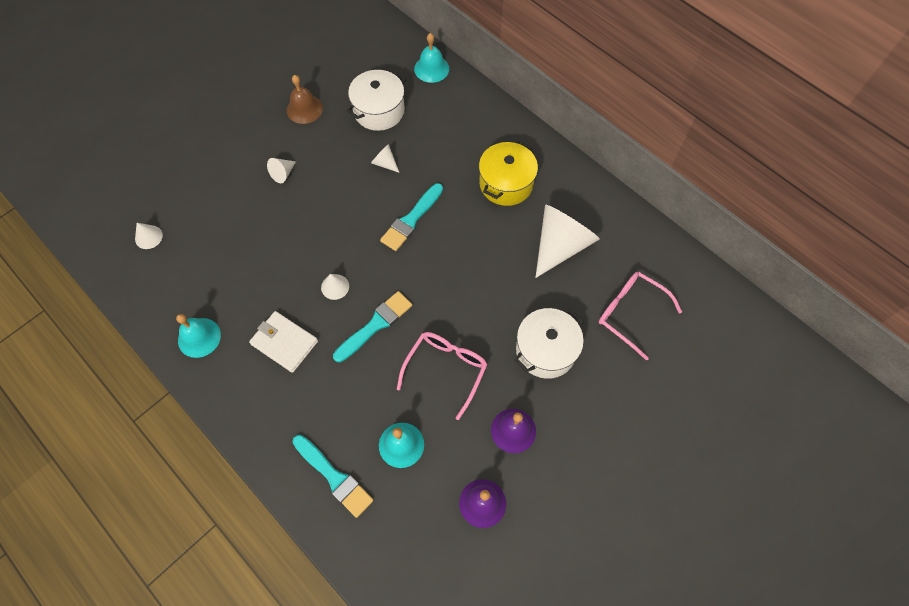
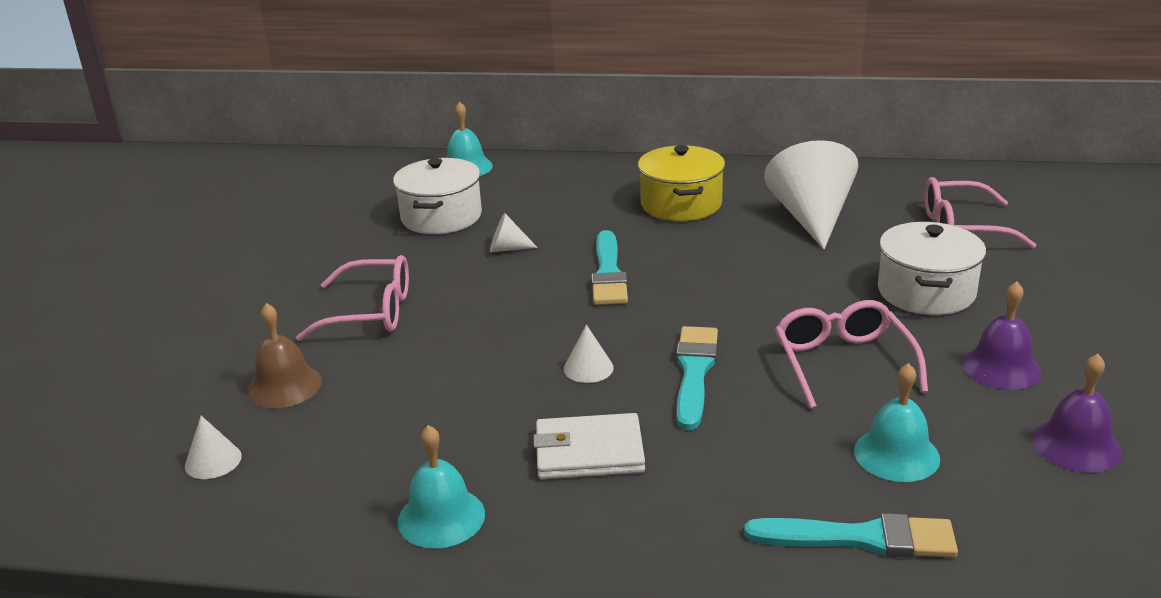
camera: 35 degrees left, 35 degrees down
(283, 174) = (371, 312): white cone -> pink glasses
(304, 109) = (332, 253): brown bell -> brown bell (284, 386)

